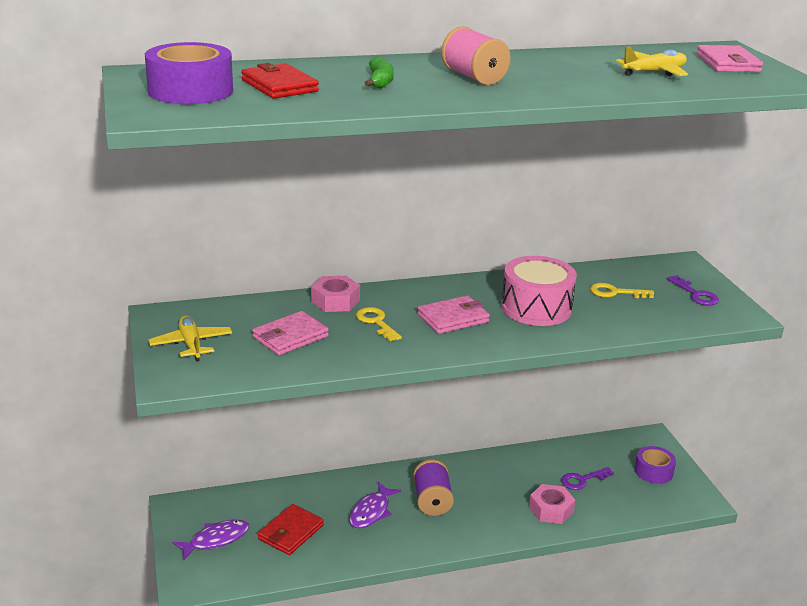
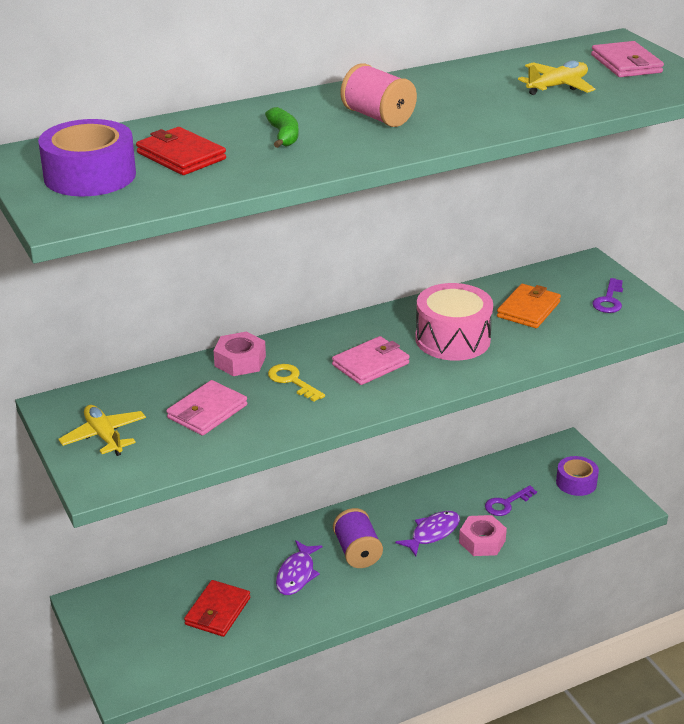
camera: 10 degrees left, 5 degrees up
(216, 540) = (139, 633): purple fish -> purple fish (432, 533)
(615, 292) = (528, 309): yellow key -> orange wallet
(695, 294) = (609, 300): purple key -> purple key turned 60 degrees clockwise

